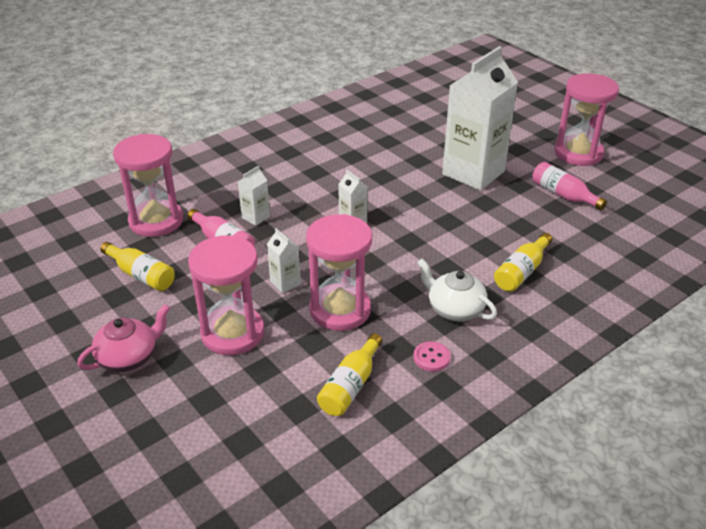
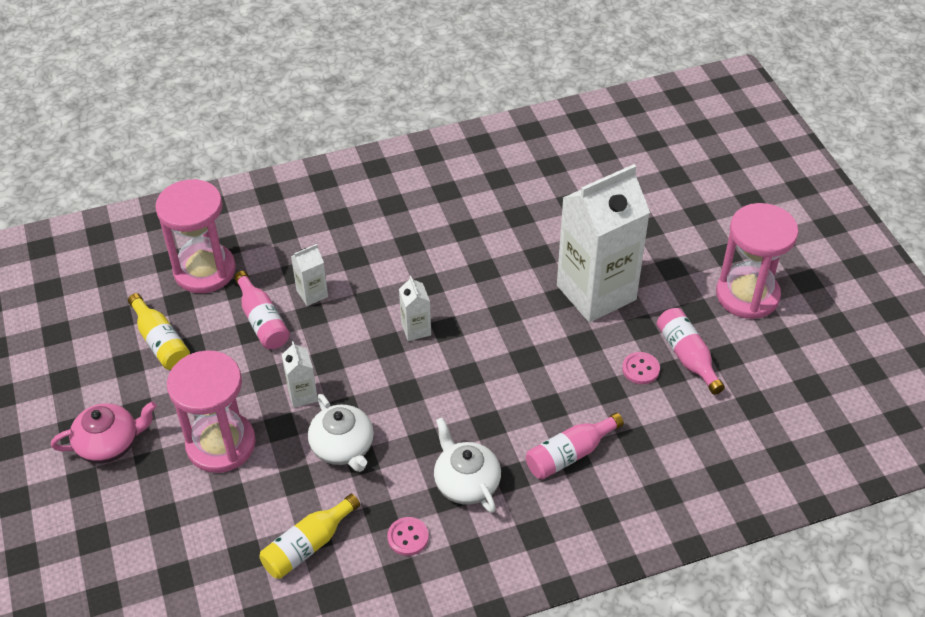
camera: 20 degrees right, 10 degrees up
(340, 310) = (343, 447): pink hourglass -> white teapot
(521, 272) = (570, 454): yellow bottle -> pink bottle
(536, 209) = (640, 369): none -> pink button

